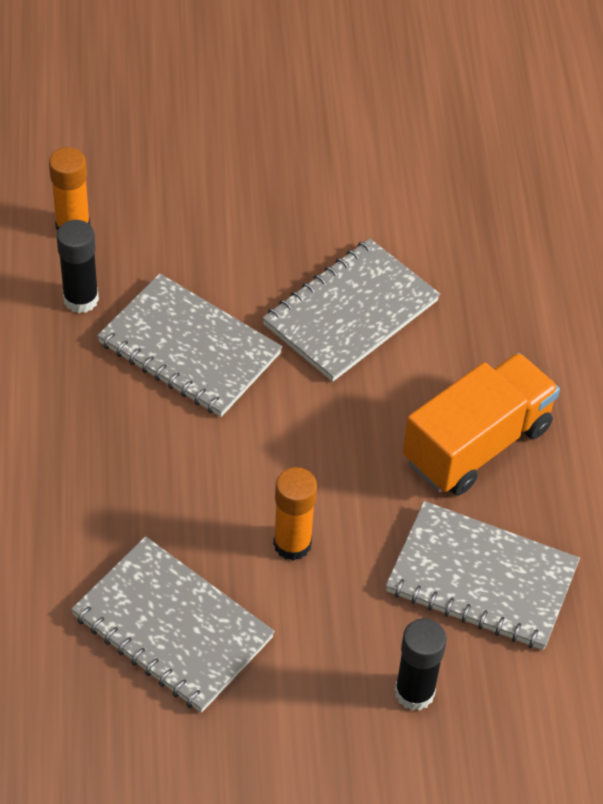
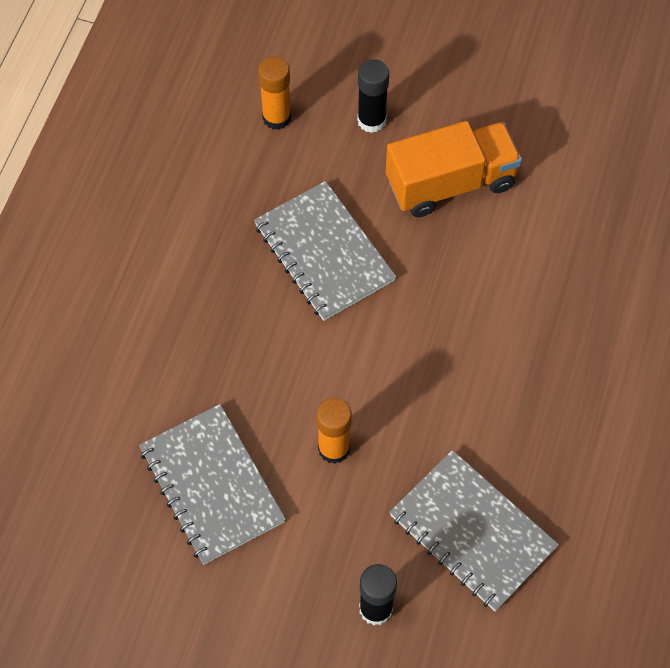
camera: 25 degrees right, 10 degrees up
(81, 299) = (257, 183): black glue stick -> black glue stick (371, 120)
(351, 313) = (467, 263): grey notebook -> none
(476, 444) = (520, 413): orange truck -> orange truck (450, 183)

